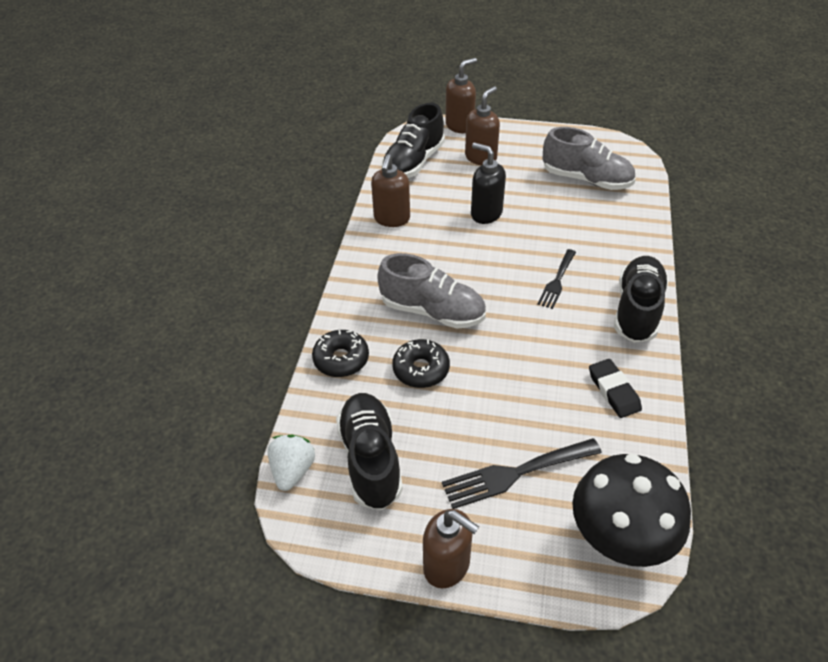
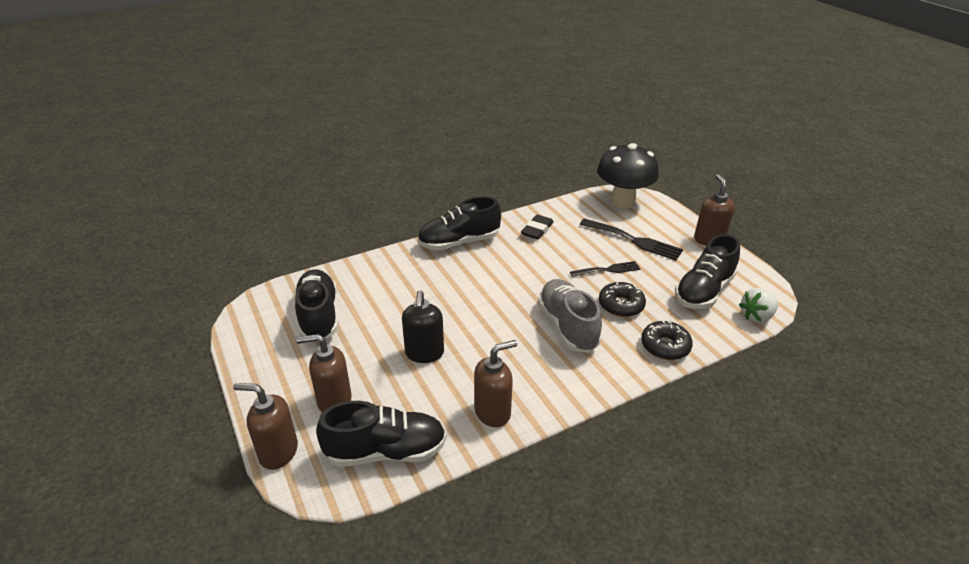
camera: 130 degrees left, 10 degrees down
(557, 281) = (468, 283): black fork -> black fork (608, 270)
(586, 179) = (318, 316): grey shoe -> black shoe

